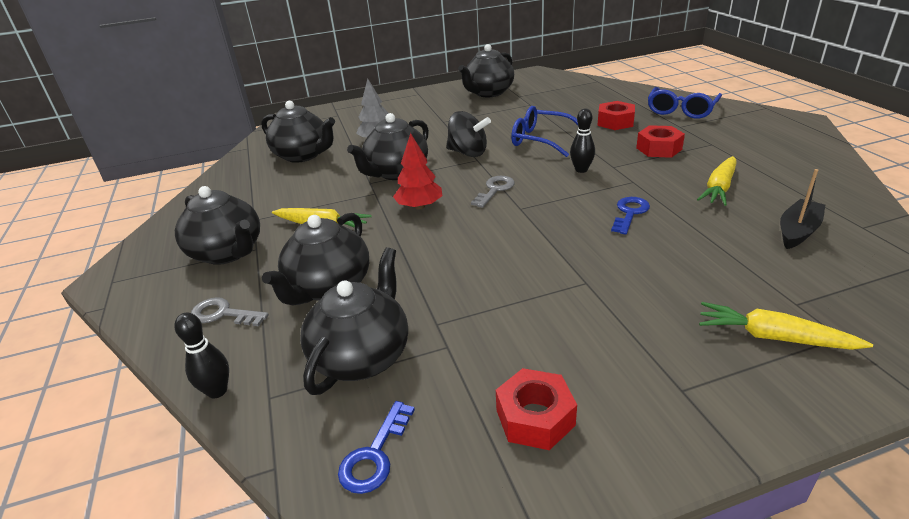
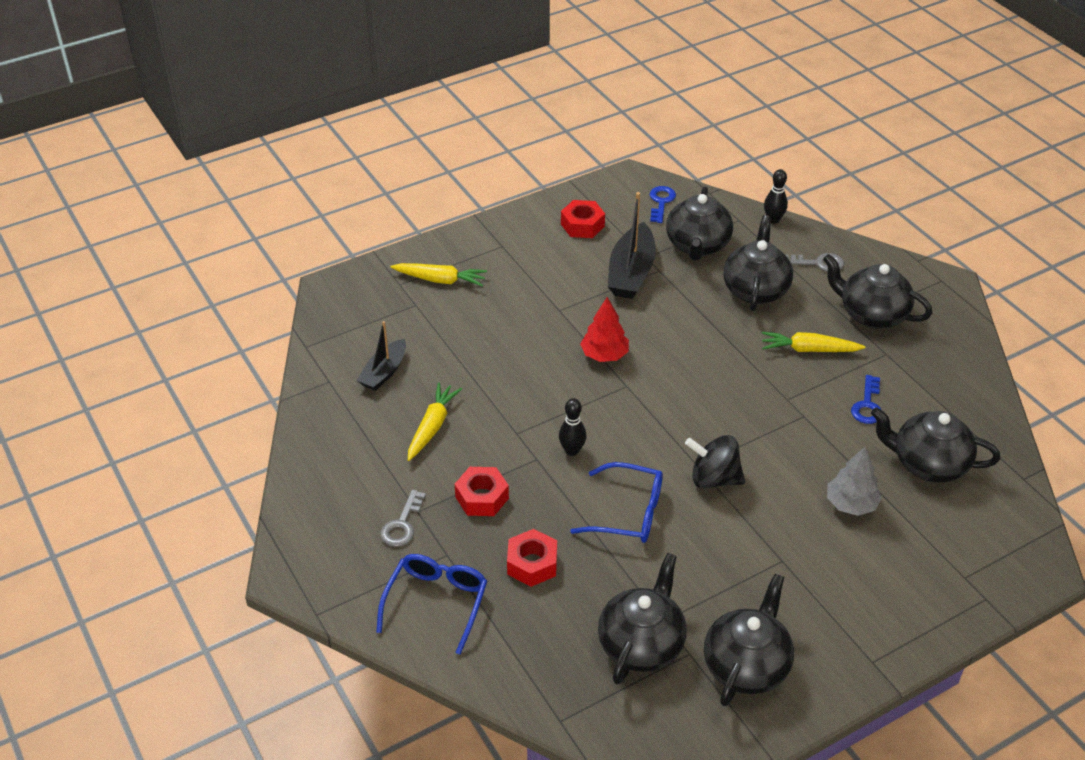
camera: 165 degrees right, 10 degrees up
(396, 172) = (784, 435): black teapot -> black teapot (642, 644)
(419, 206) = (728, 381): red tree -> red tree (604, 355)
(477, 323) = (631, 273): none -> black boat
(495, 190) = (659, 411): grey key -> grey key (402, 524)
(629, 213) = (523, 385): blue key -> blue key (867, 405)

